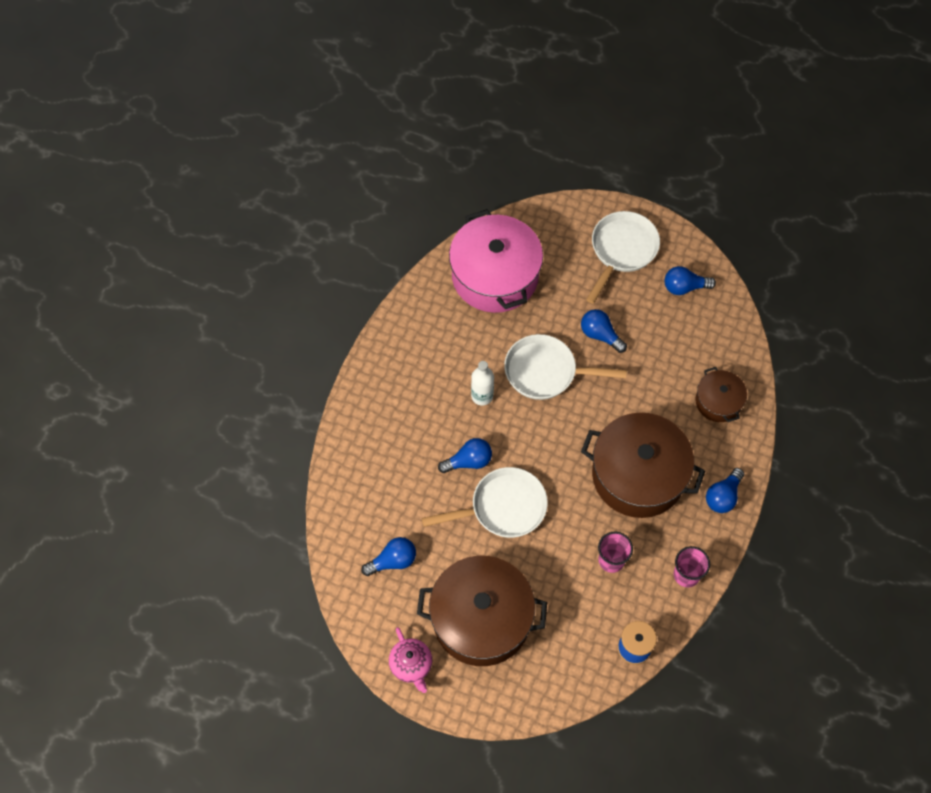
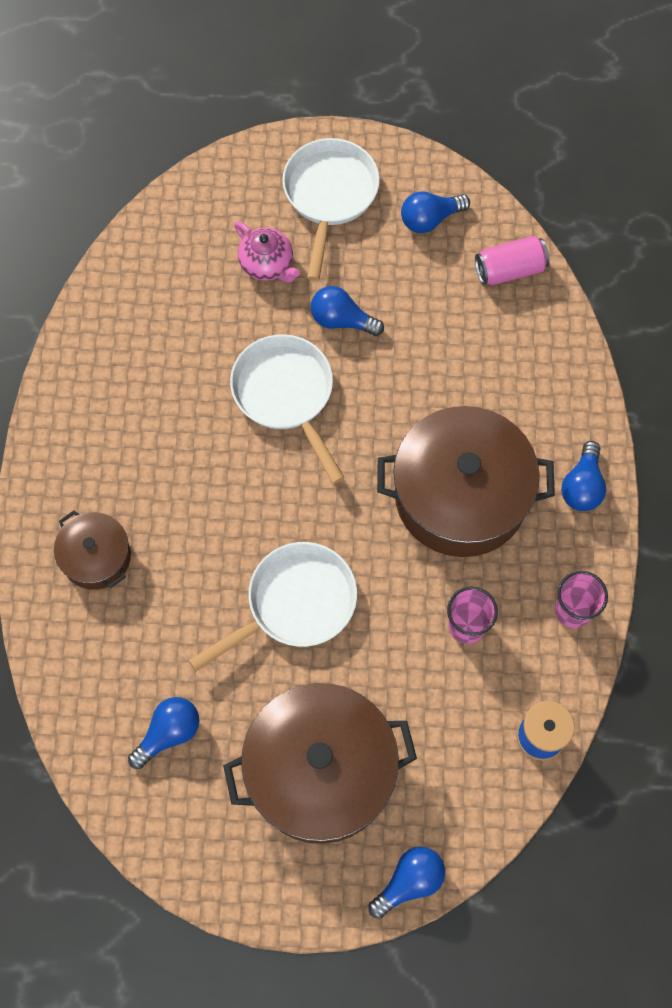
camera: 20 degrees left, 5 degrees up
(411, 665) = (246, 872): pink teapot -> pink teapot (267, 264)
(468, 461) = (225, 555): blue light bulb -> blue light bulb (409, 882)
(482, 396) = (211, 457): white bottle -> none
(495, 276) = (170, 285): pink pot -> none
(545, 372) = (286, 395): white pan -> white pan turned 75 degrees clockwise
(718, 402) = (529, 359): brown pot -> brown pot (96, 557)
(726, 338) = (509, 270): none -> pink can

